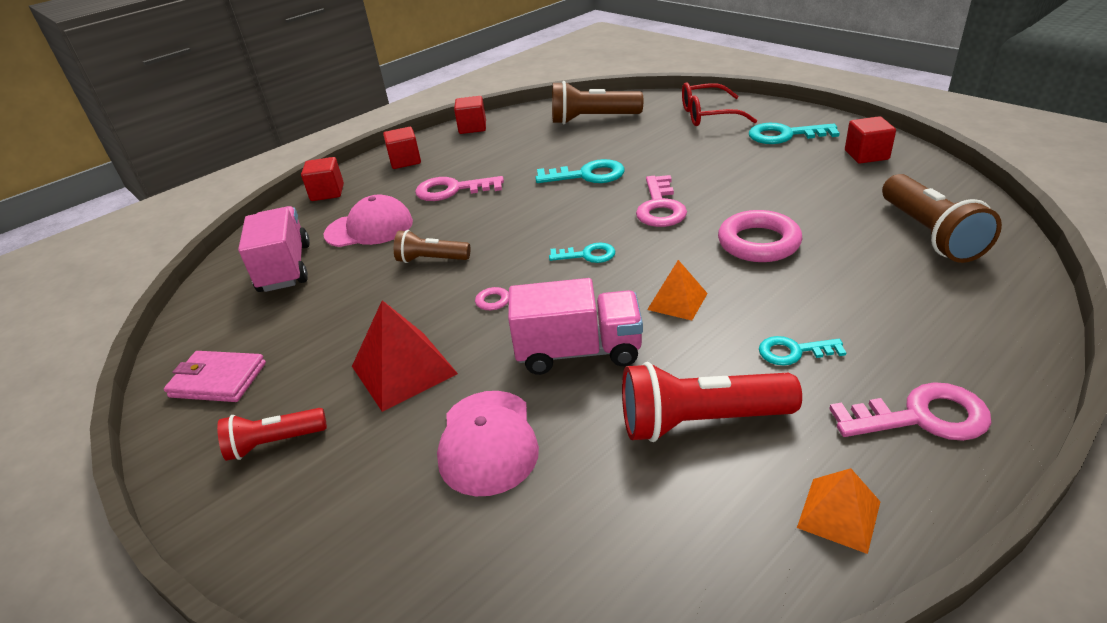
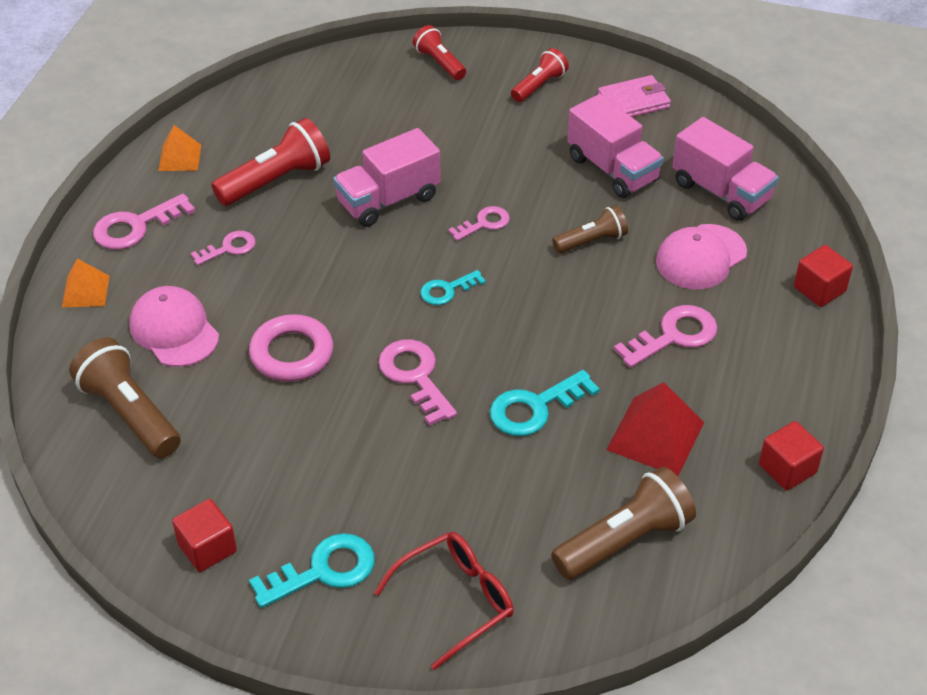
camera: 145 degrees right, 10 degrees up
(336, 314) = (612, 169): none -> pink truck
(342, 543) = (440, 63): none -> red flashlight
(403, 370) = (506, 148): red pyramid -> red pyramid (655, 436)
(405, 161) = (795, 369): red cube -> none
(487, 442) = (404, 128): pink cap -> pink cap (174, 330)
(677, 301) = (336, 265): orange pyramid -> orange pyramid (85, 291)
(793, 351) = (229, 248): turquoise key -> pink key

